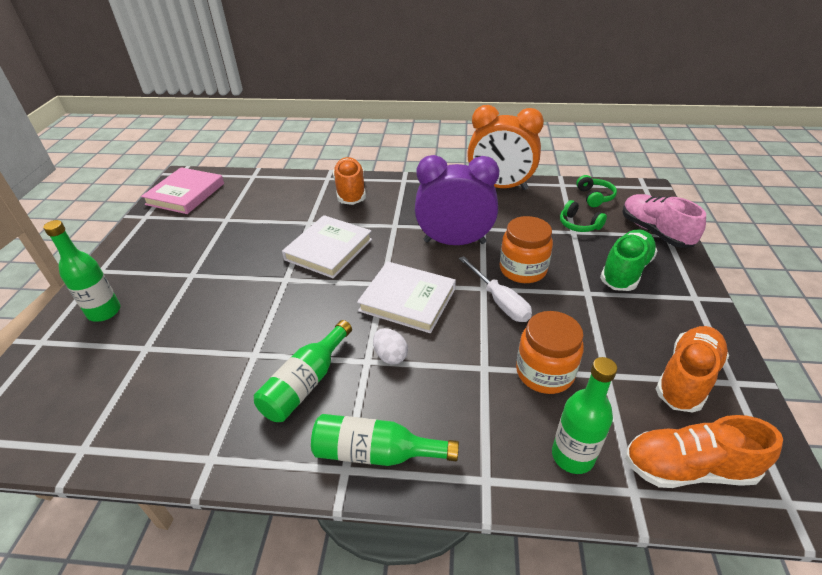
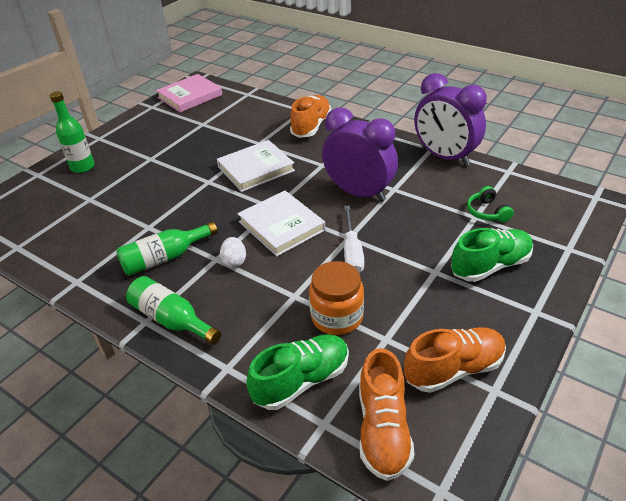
camera: 30 degrees right, 0 degrees up
(500, 187) = (445, 157): orange clock -> purple clock
(522, 269) = (396, 234): orange jar -> none
(572, 456) = (301, 381): green bottle -> green shoe
(594, 197) = (530, 192): green headphones -> none
(655, 232) = (559, 242): pink shoe -> none
(688, 468) = (383, 429): orange shoe -> orange shoe turned 120 degrees counterclockwise

